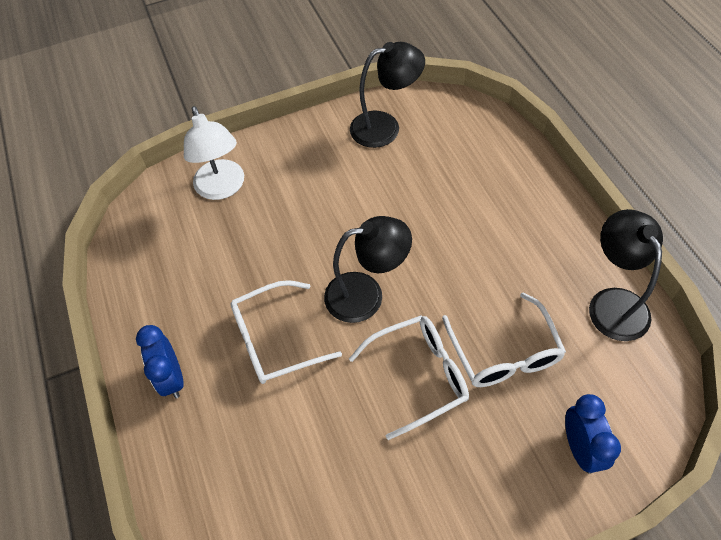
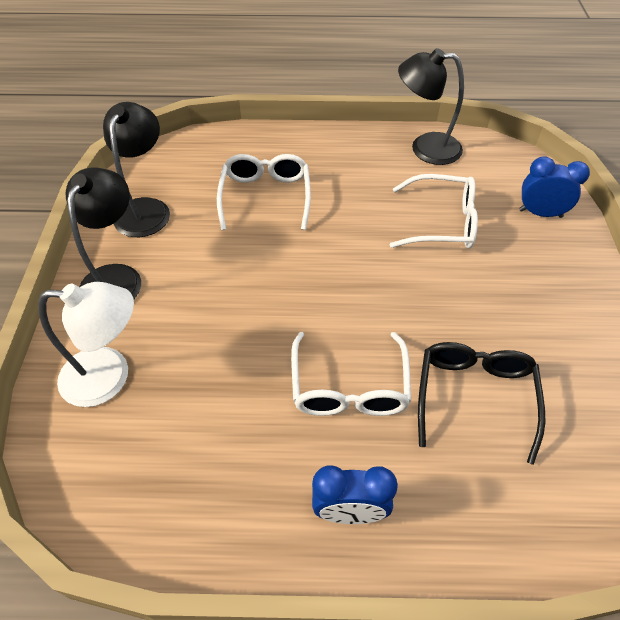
camera: 70 degrees left, 5 degrees down
(304, 439) = (474, 396): none -> black glasses
(366, 295) = (336, 292): black lamp -> black lamp (116, 277)
(419, 376) = (440, 285): white glasses -> white glasses (265, 196)

